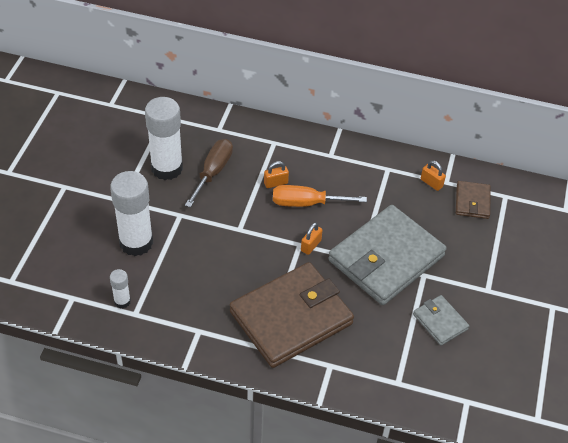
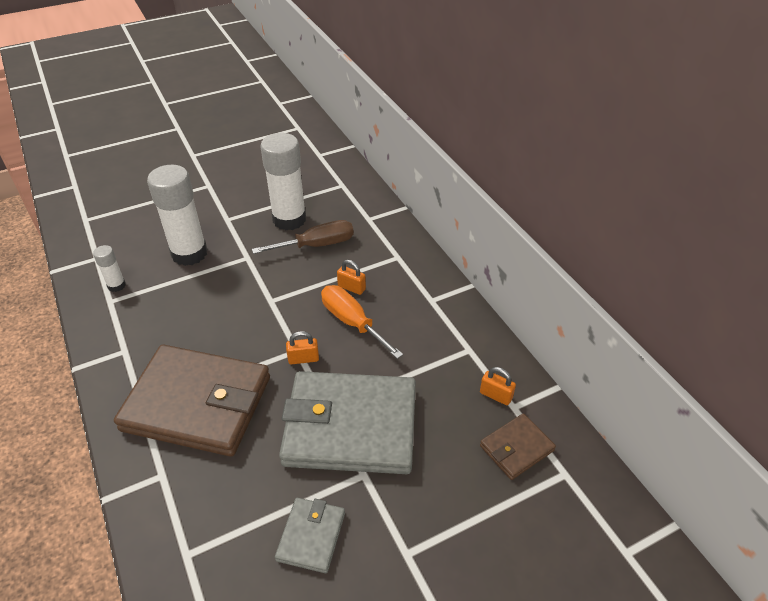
camera: 50 degrees right, 5 degrees down
(431, 183) = (496, 395): orange padlock -> orange padlock turned 60 degrees counterclockwise

